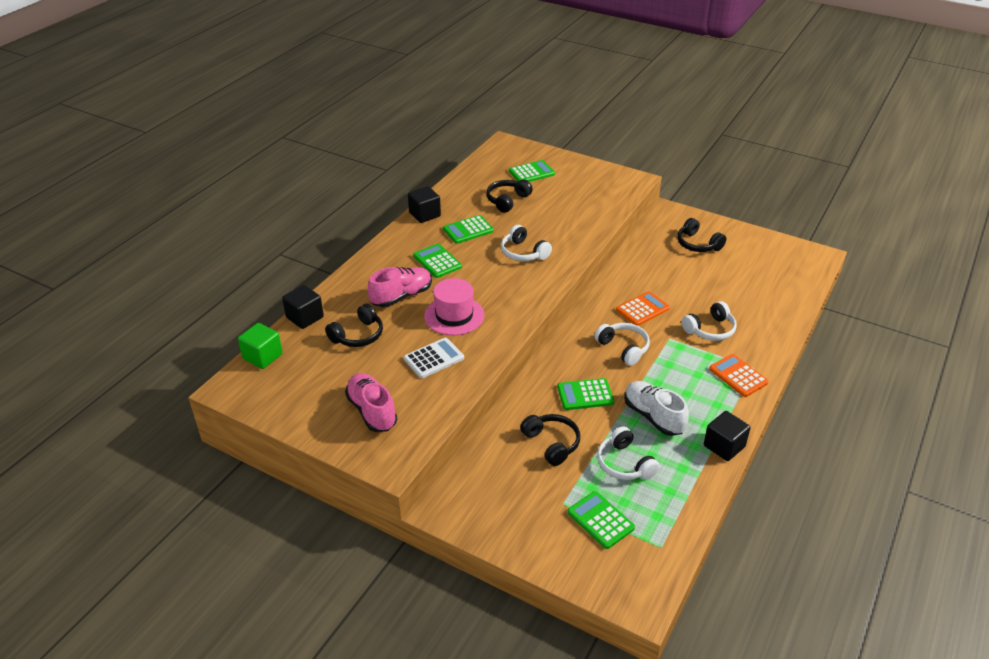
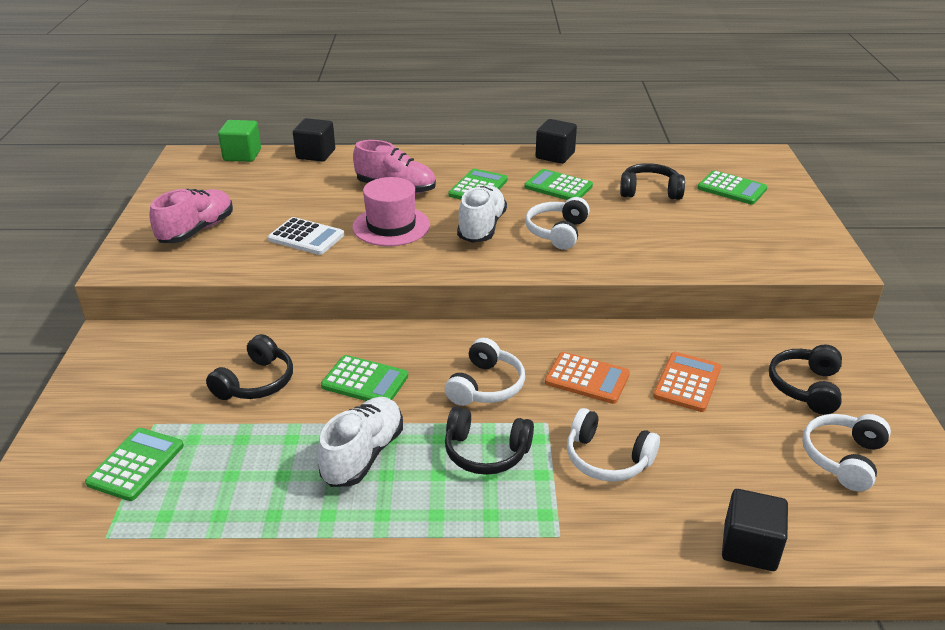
camera: 60 degrees right, 5 degrees down
(358, 335) = (310, 187): black headphones -> black headphones (486, 452)
(491, 279) = (481, 228): none -> white shoe
(585, 395) = (365, 381): green calculator -> green calculator turned 150 degrees clockwise
(624, 464) = (252, 455): white headphones -> white headphones (843, 458)
(724, 446) = (345, 548): black cube -> black cube (749, 547)
(738, 376) = (523, 521): orange calculator -> orange calculator (687, 382)

